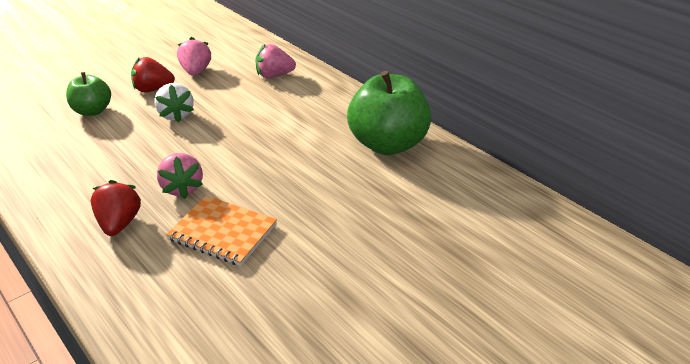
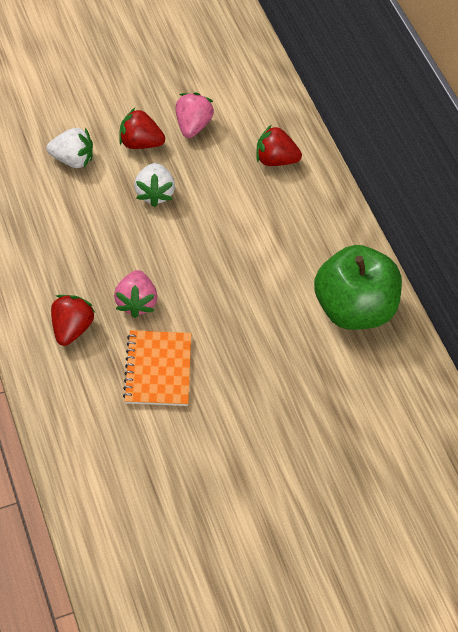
camera: 15 degrees right, 20 degrees up
(93, 111) = (72, 159): green apple -> white strawberry
(222, 232) = (158, 369): orange notebook -> orange notebook turned 45 degrees clockwise
(274, 75) = (275, 160): pink strawberry -> red strawberry

